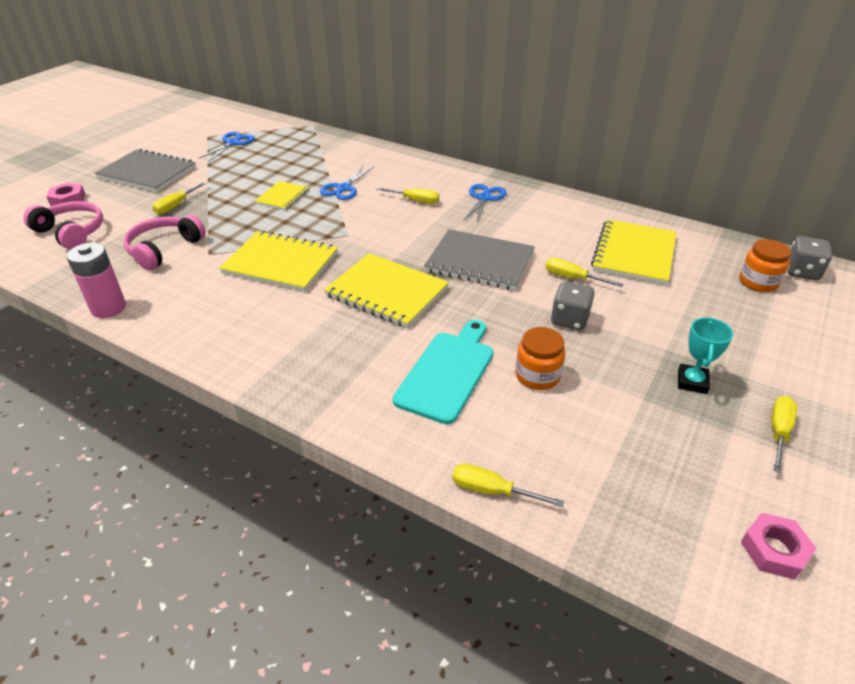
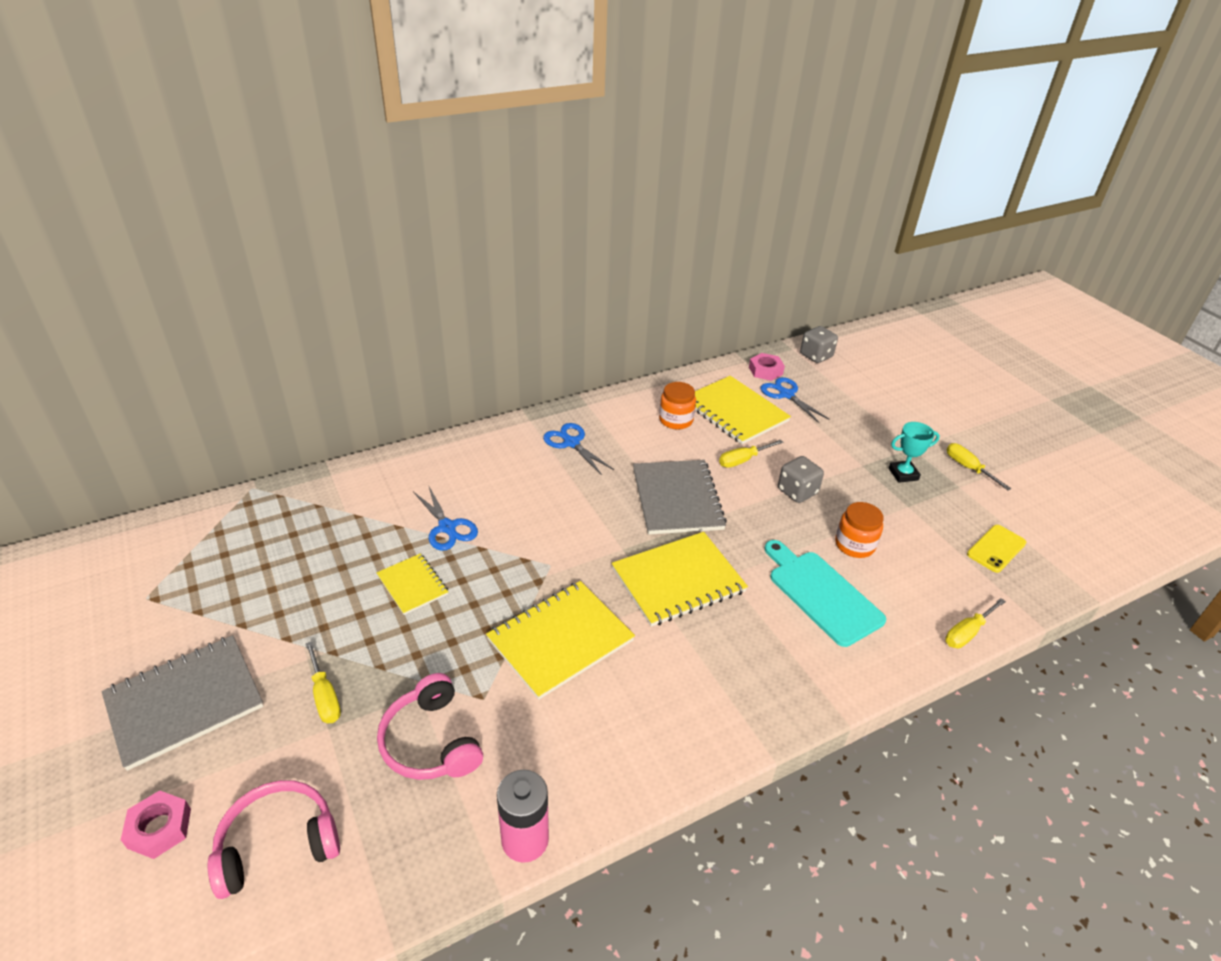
camera: 60 degrees left, 0 degrees up
(232, 143) = (205, 580): blue scissors -> blue scissors (786, 395)
(415, 201) = (529, 488): yellow screwdriver -> none
(480, 262) = (677, 499): grey notebook -> grey notebook turned 60 degrees counterclockwise
(658, 488) = (996, 549): none -> yellow phone
(692, 382) = (903, 474): turquoise trophy -> turquoise trophy turned 60 degrees counterclockwise
(758, 282) = (814, 380): orange jar -> orange jar (676, 420)
(774, 550) = (1061, 530): pink nut -> pink nut (765, 371)

